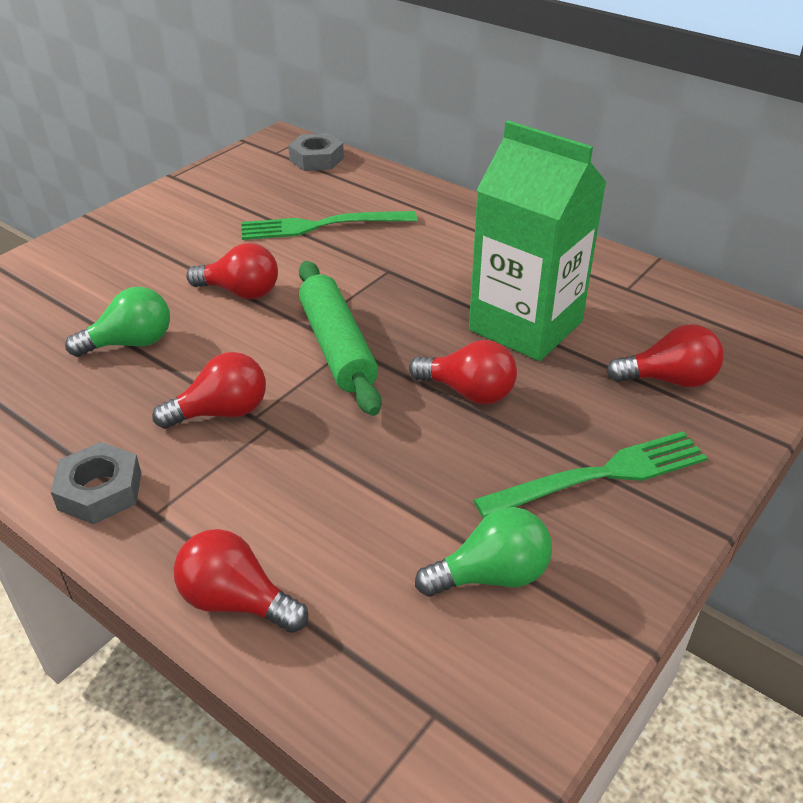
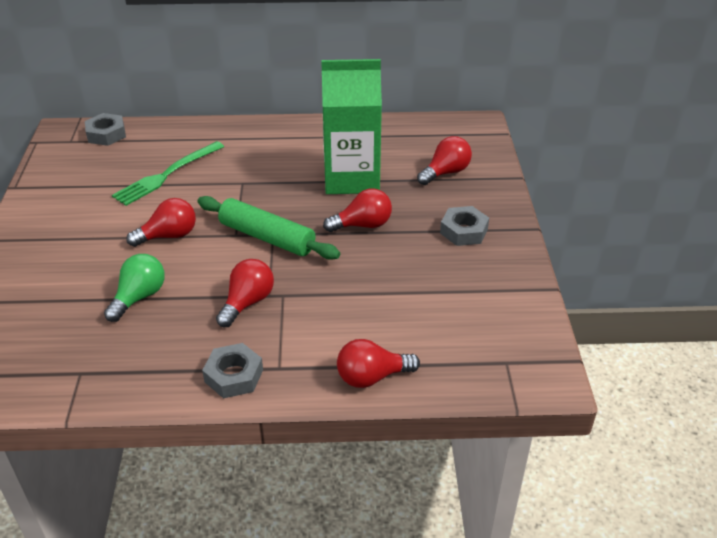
camera: 40 degrees left, 0 degrees up
(491, 575) = (467, 298): green light bulb -> none
(600, 475) = (464, 231): green fork -> grey nut

